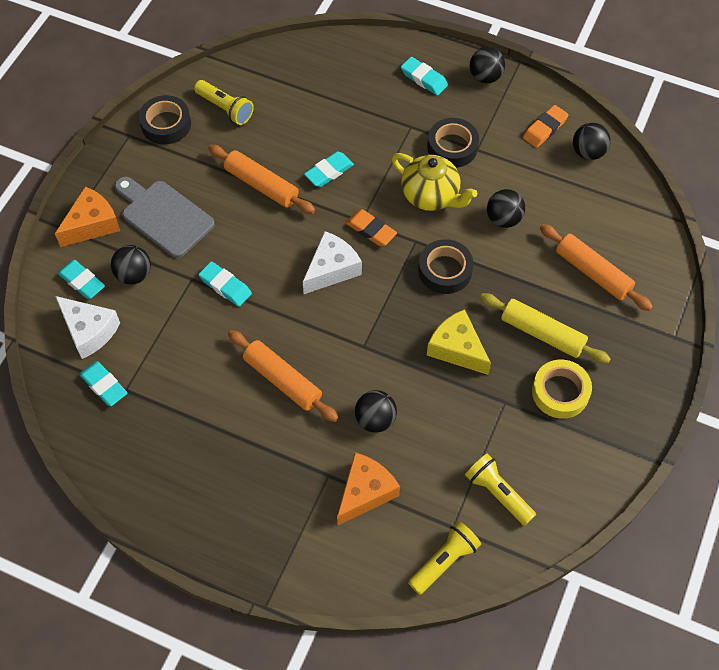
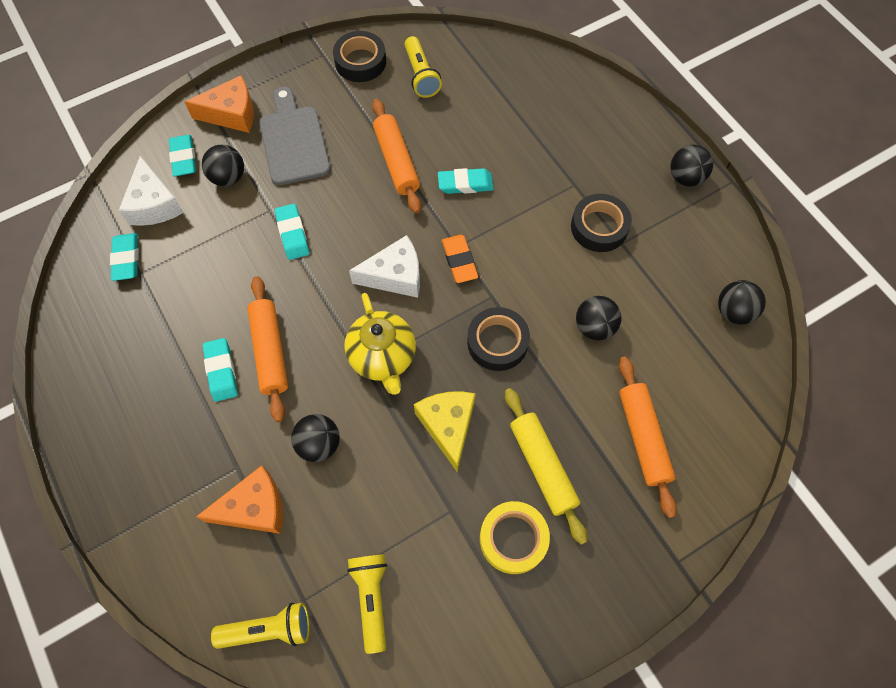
camera: 35 degrees right, 5 degrees up
(424, 79) = (623, 146): turquoise eraser -> turquoise eraser (221, 371)
(431, 196) = (541, 262): yellow teapot -> yellow teapot (383, 357)
(545, 129) = (706, 262): orange eraser -> none

